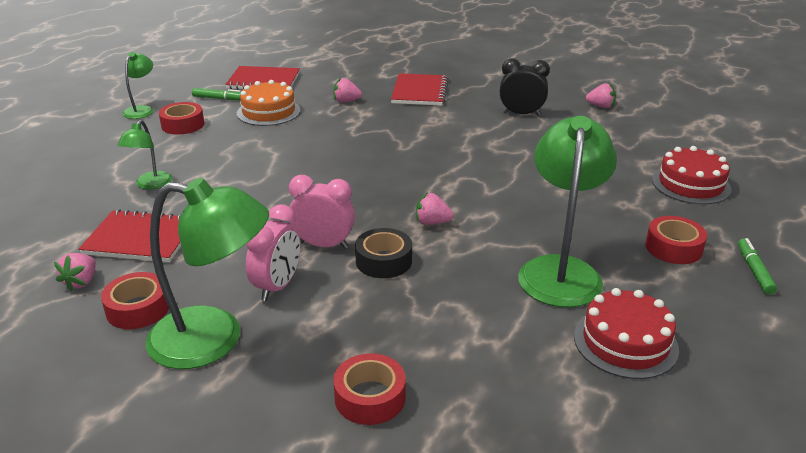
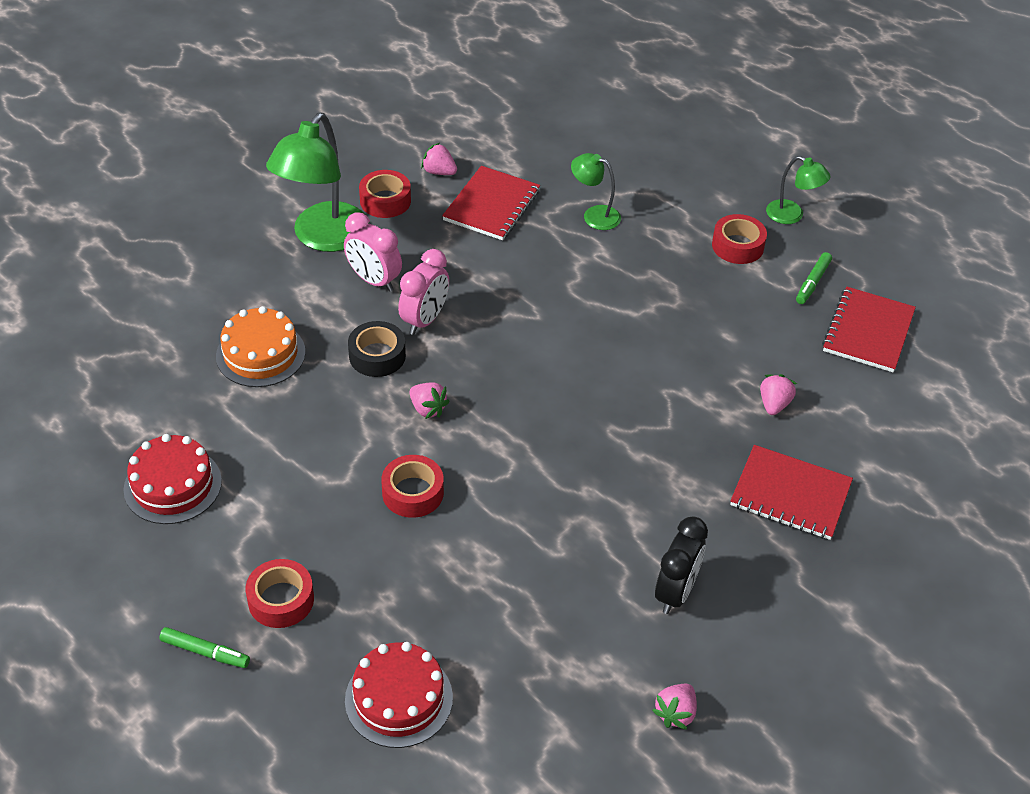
camera: 105 degrees right, 15 degrees up
(268, 112) = (757, 323): orange cake -> orange cake (260, 354)
(370, 397) = (210, 309): red tape -> red tape (413, 493)
(432, 222) = (427, 409): pink strawberry -> pink strawberry turned 105 degrees clockwise
(560, 270) = (295, 482): green lamp -> none

